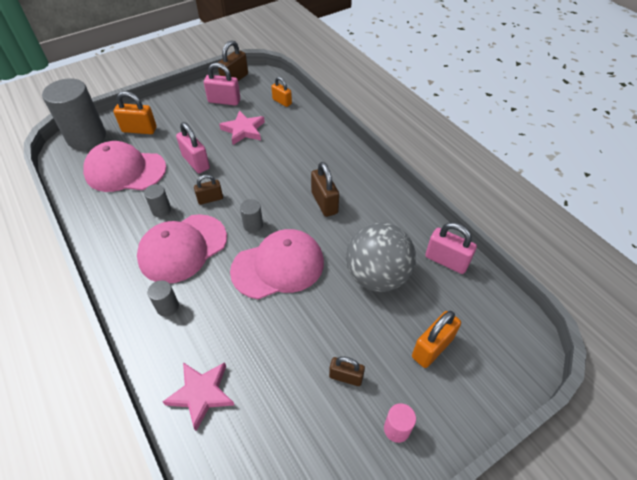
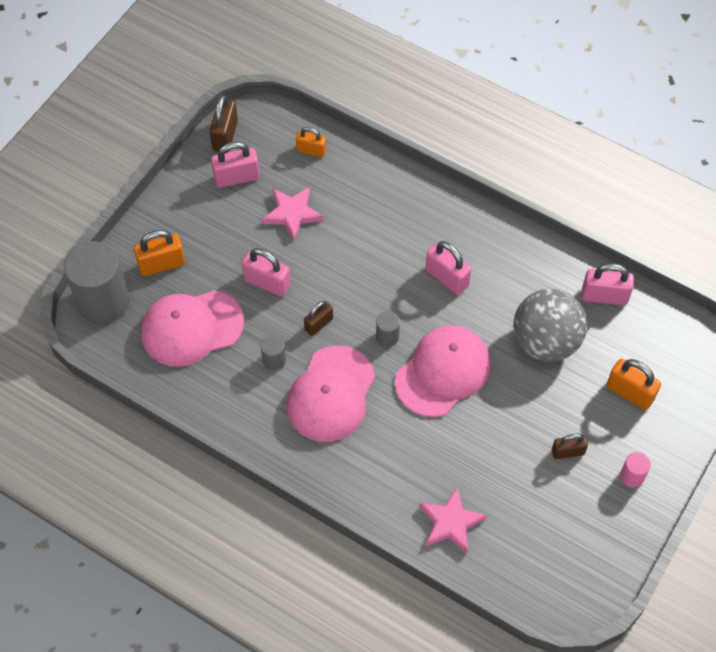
camera: 25 degrees left, 10 degrees up
(167, 307) = (362, 460): grey cylinder -> none
(324, 203) = (447, 278): brown padlock -> pink padlock
(432, 348) = (630, 392): orange padlock -> orange padlock turned 75 degrees counterclockwise

